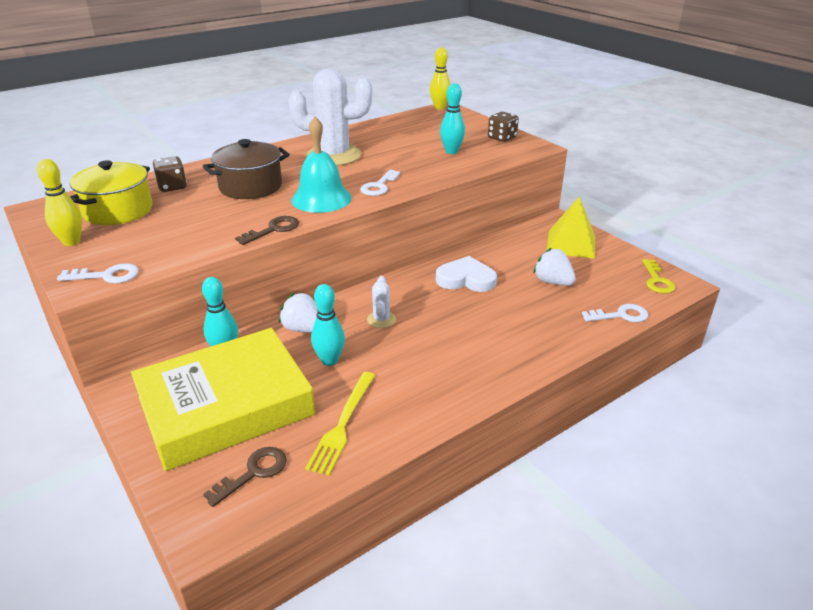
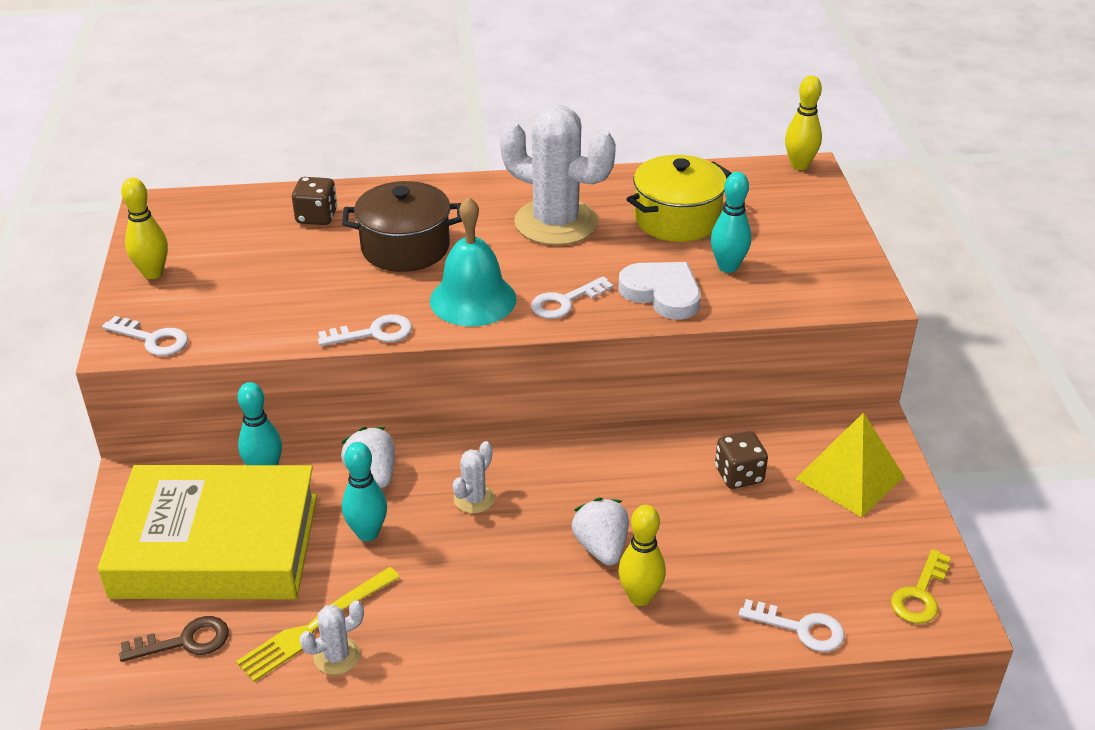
camera: 30 degrees right, 5 degrees up
(118, 211) = (231, 239): yellow pot -> yellow pot (677, 219)
(273, 230) = (374, 333): brown key -> white key
(374, 435) = (337, 656): none -> white cactus
(466, 279) = (637, 479): white heart -> white heart (662, 293)
(502, 138) = (833, 262): brown dice -> brown dice (739, 475)
(525, 332) = (640, 597): none -> yellow bowling pin
(552, 282) = (756, 533): white strawberry -> white strawberry (601, 547)

